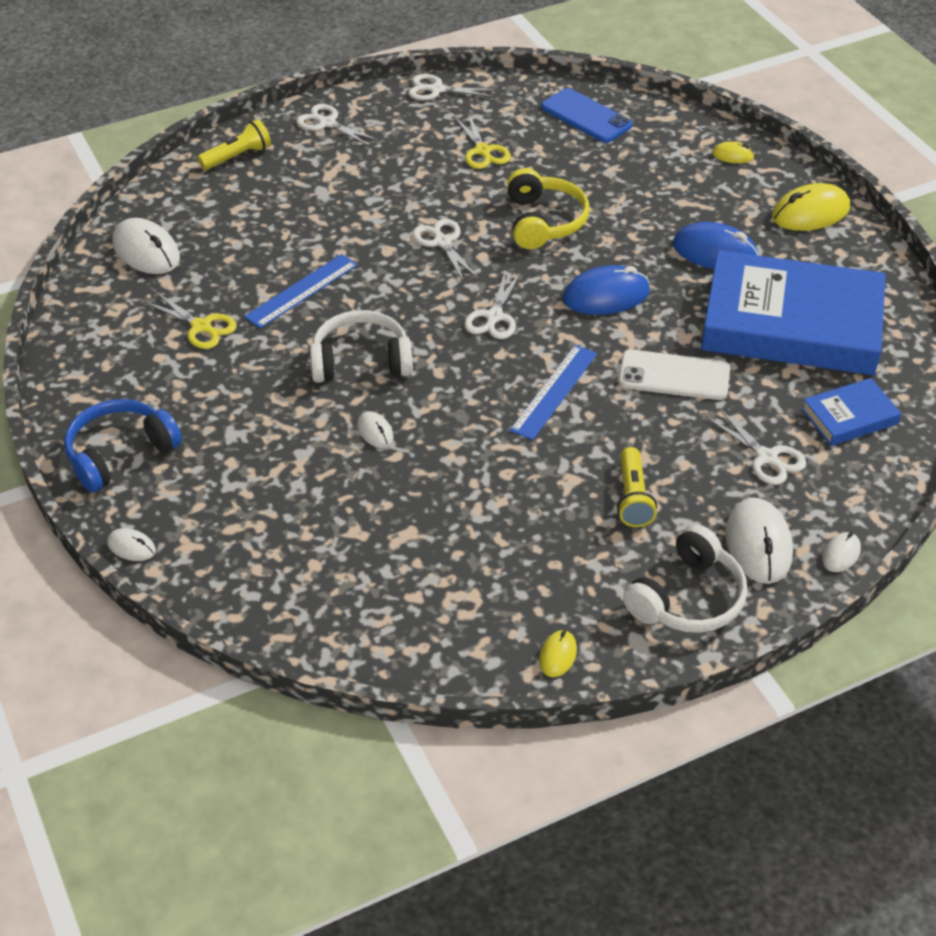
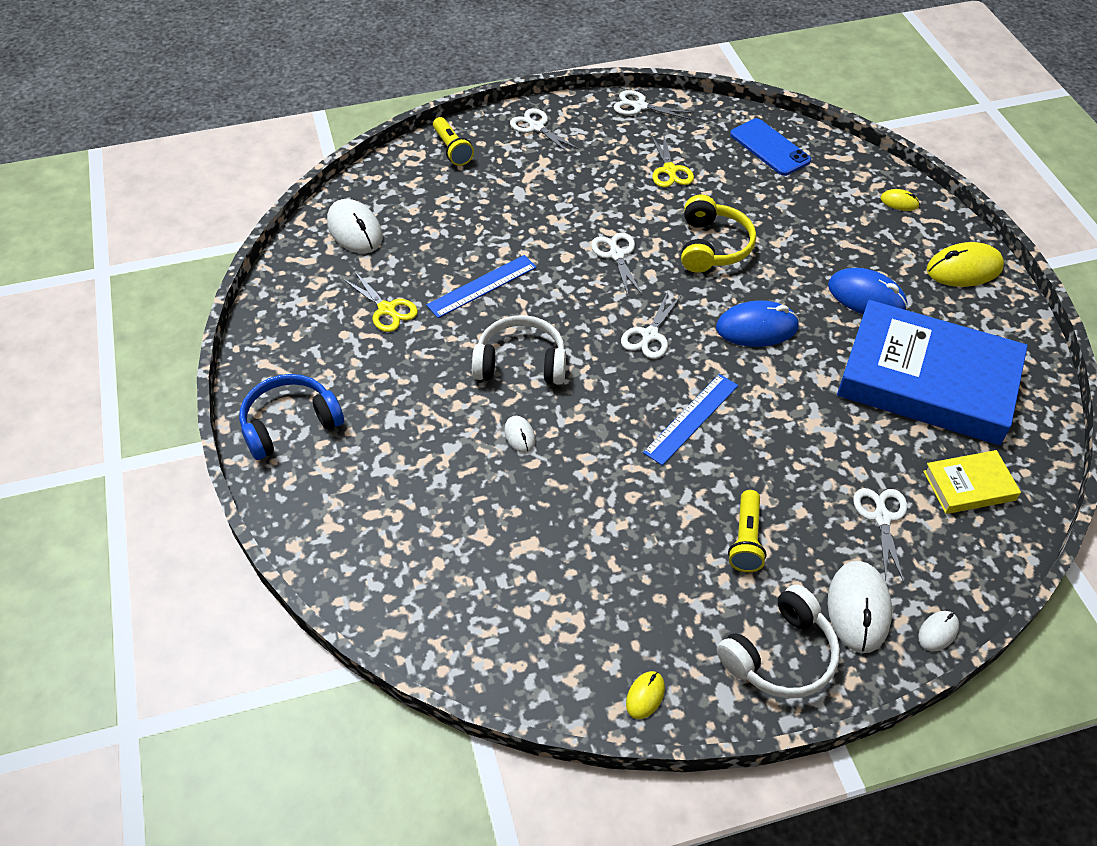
camera: 10 degrees right, 5 degrees up
(131, 547) = (280, 519): white mouse -> none
(237, 156) = (452, 149): yellow flashlight -> yellow flashlight turned 90 degrees clockwise
(674, 376) = (806, 418): white phone -> none
(767, 458) = (882, 517): white scissors -> white scissors turned 150 degrees counterclockwise
(849, 417) = (969, 486): blue book -> yellow book

